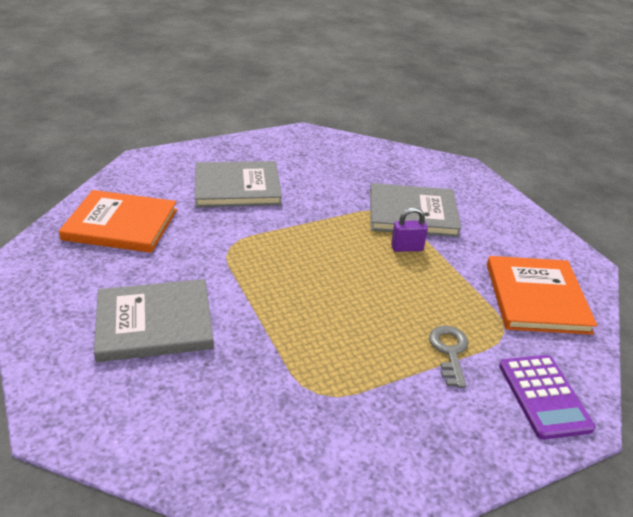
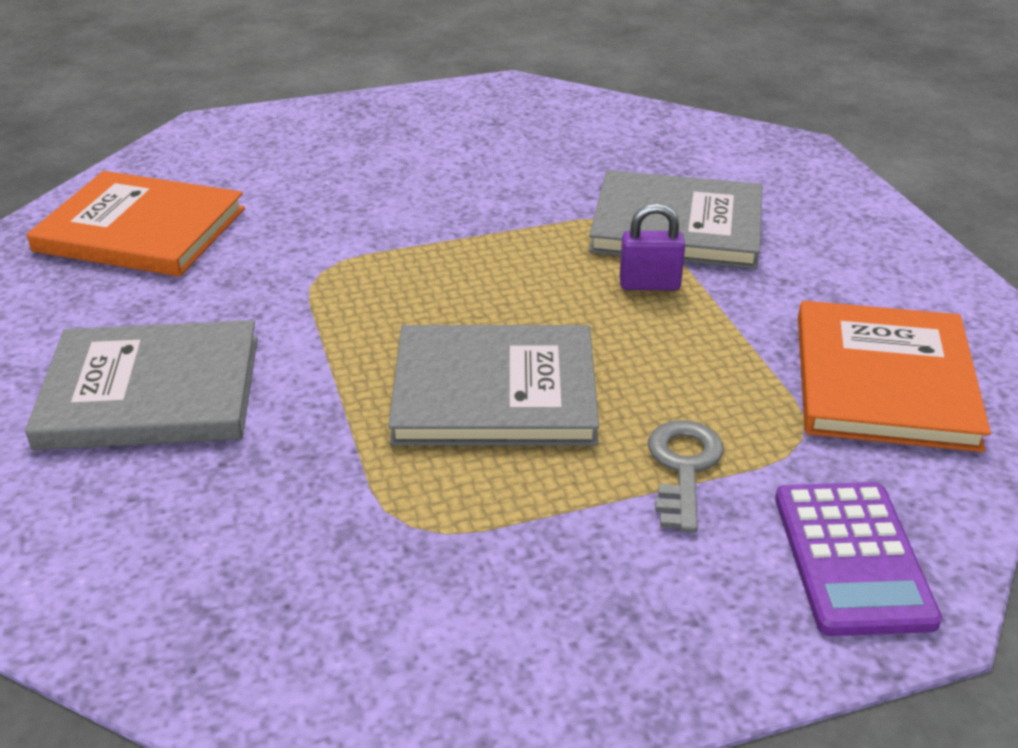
camera: 10 degrees right, 0 degrees up
(237, 187) = (362, 174): grey book -> grey book (494, 391)

